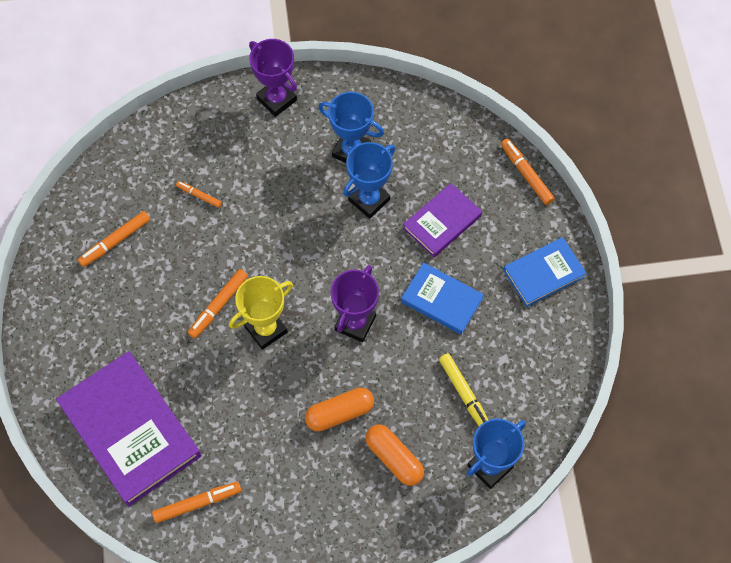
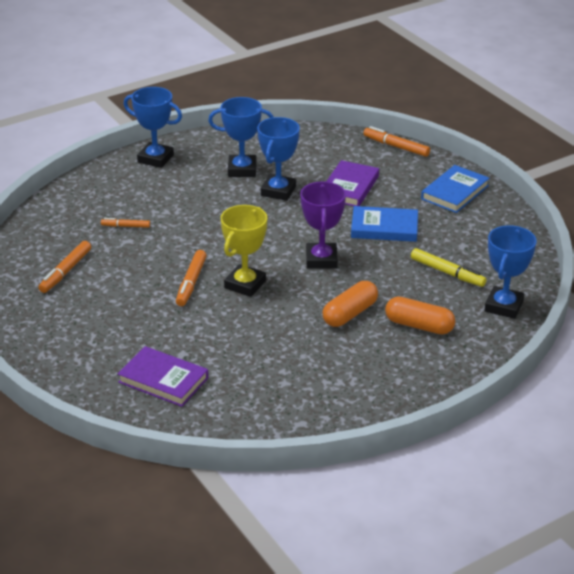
camera: 25 degrees left, 30 degrees down
(130, 430) = (163, 380): purple book -> purple book, size x0.56
(197, 503) = (262, 406): orange marker -> none
(276, 99) = (155, 159): purple trophy -> blue trophy

